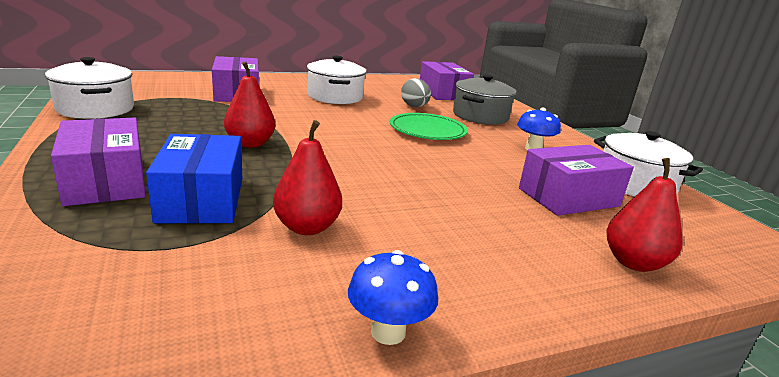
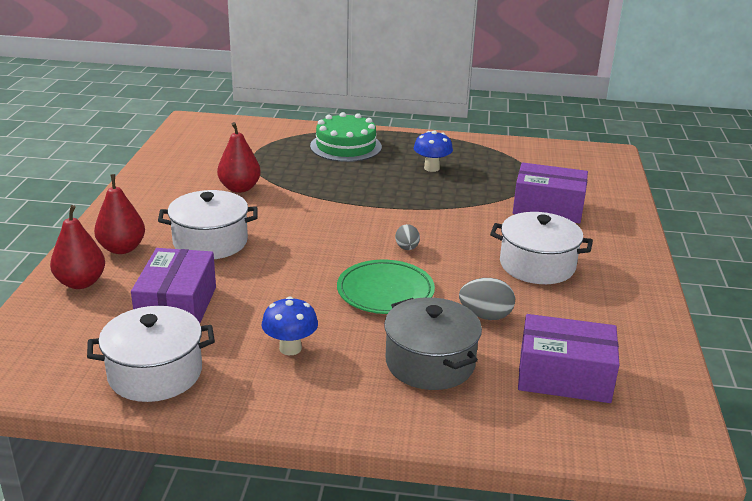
camera: 120 degrees right, 5 degrees up
(95, 109) = (497, 148): white pot -> white pot (210, 242)
(106, 181) = (346, 146): purple box -> green cake
(201, 199) = (301, 167): blue box -> none
(250, 144) = (389, 193): red pear -> red pear (122, 248)
(356, 129) = (407, 248): none -> grey egg
(388, 332) = (135, 187): blue mushroom -> blue mushroom (431, 168)

